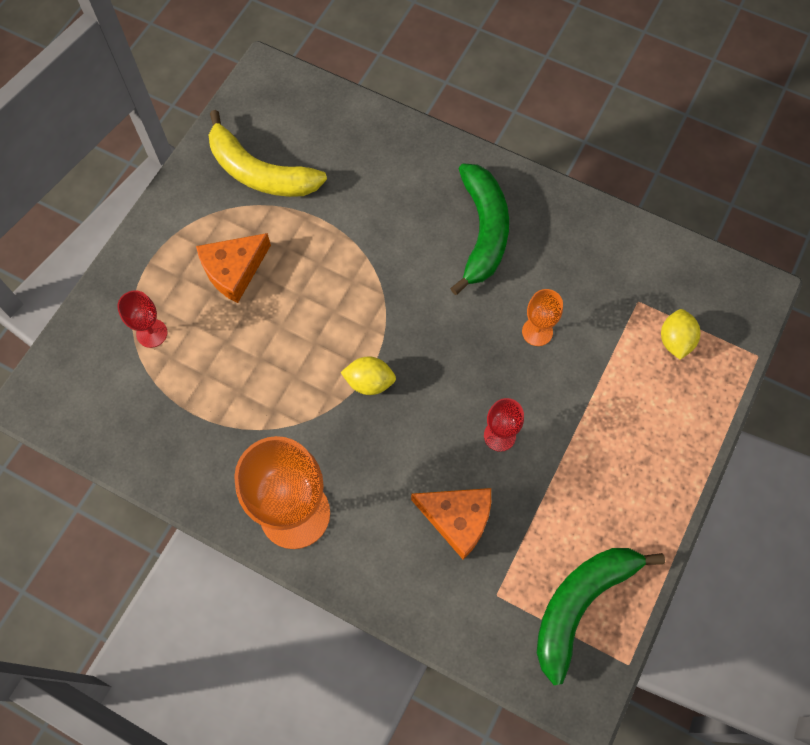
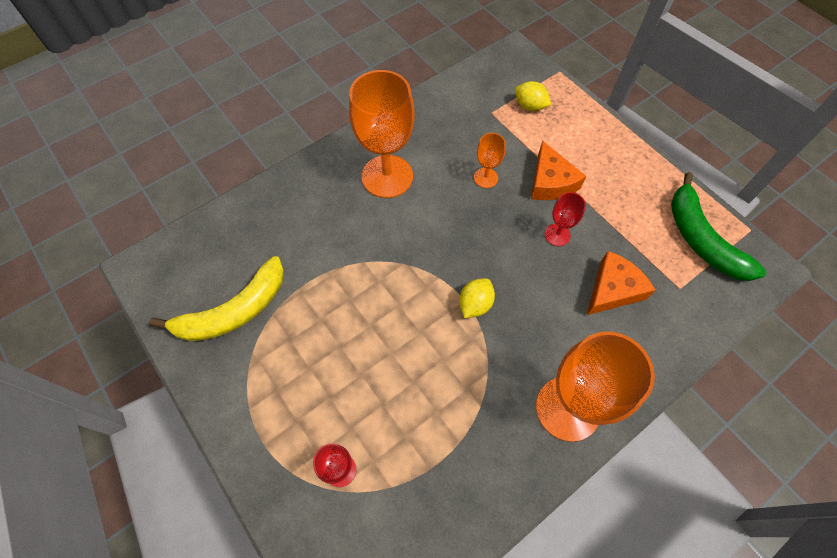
camera: 65 degrees left, 5 degrees down
(234, 270) = (317, 370): orange cheese -> orange cheese (550, 182)
(483, 231) = (387, 176): green banana -> orange goblet

